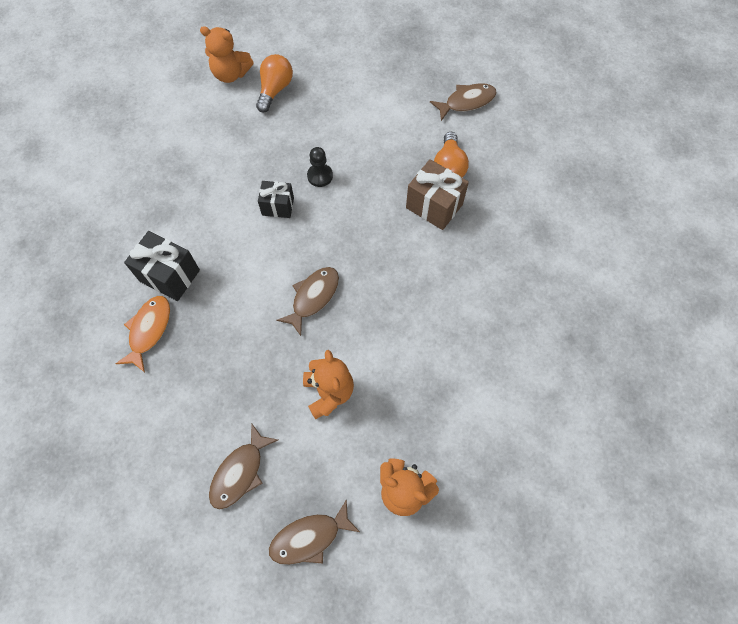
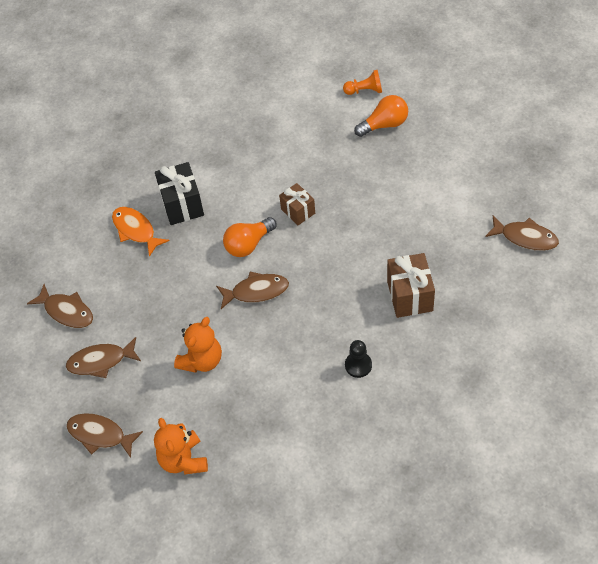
camera: 50 degrees right, 10 degrees down
(149, 330) = (136, 230): orange fish -> orange fish turned 105 degrees counterclockwise
(158, 456) = (66, 311): none -> brown fish
(231, 74) = (365, 90): orange teddy bear -> orange pawn
(278, 206) = (298, 211): black gift -> brown gift
(320, 176) = (350, 211): black pawn -> black pawn (358, 365)
(449, 167) = (454, 276): orange light bulb -> orange light bulb (248, 244)

